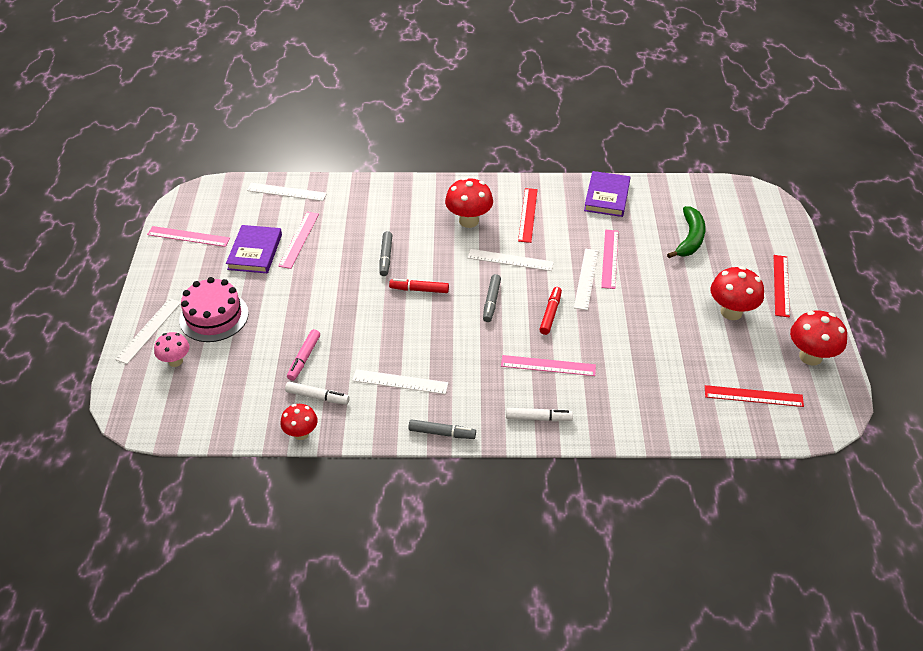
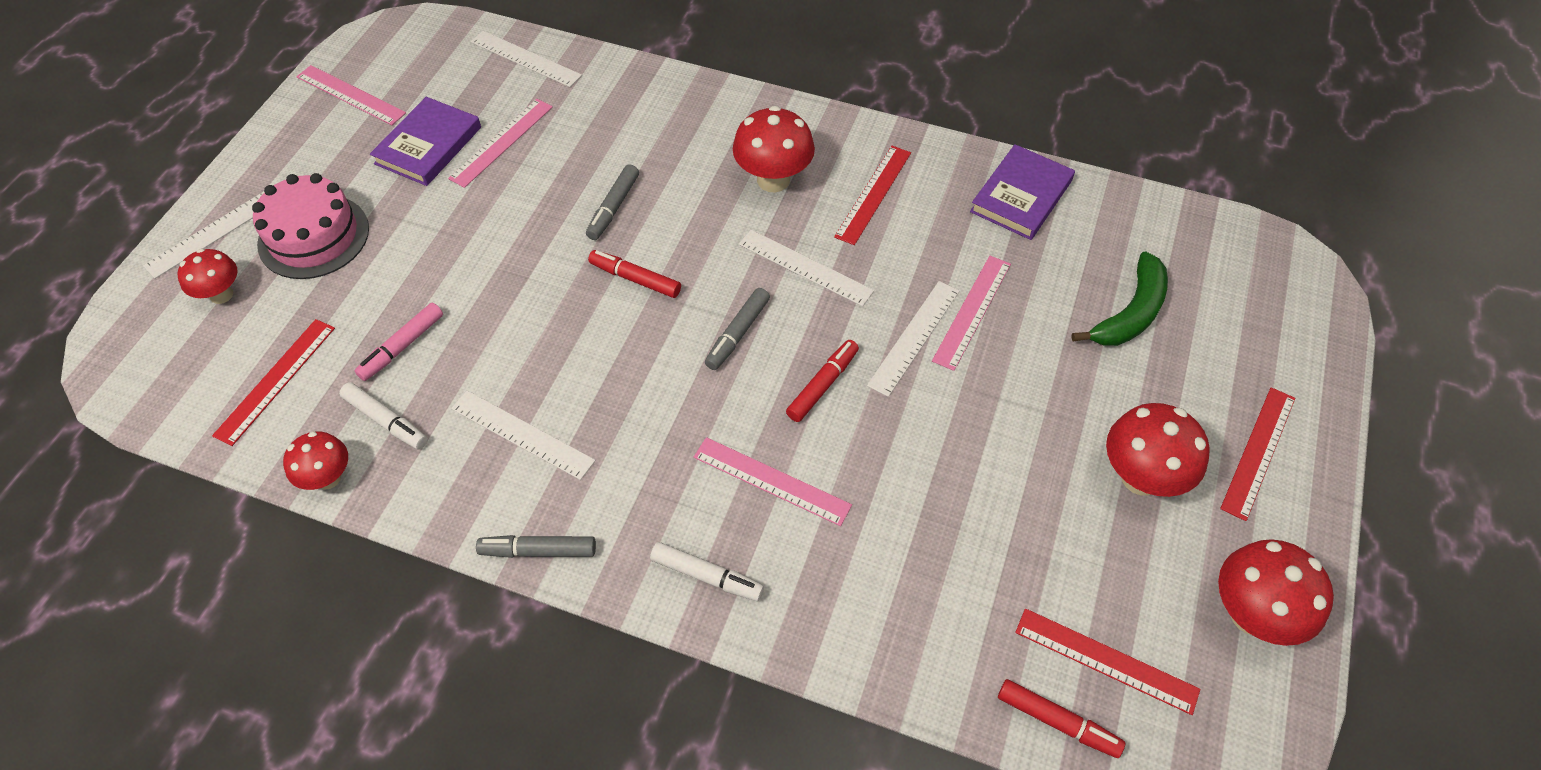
camera: 20 degrees right, 10 degrees up
(175, 361) = (221, 294): pink mushroom -> red mushroom
(238, 395) = (275, 380): none -> red ruler
(442, 433) = (538, 551): grey marker -> grey marker turned 150 degrees clockwise
(744, 429) = (1057, 722): none -> red marker

